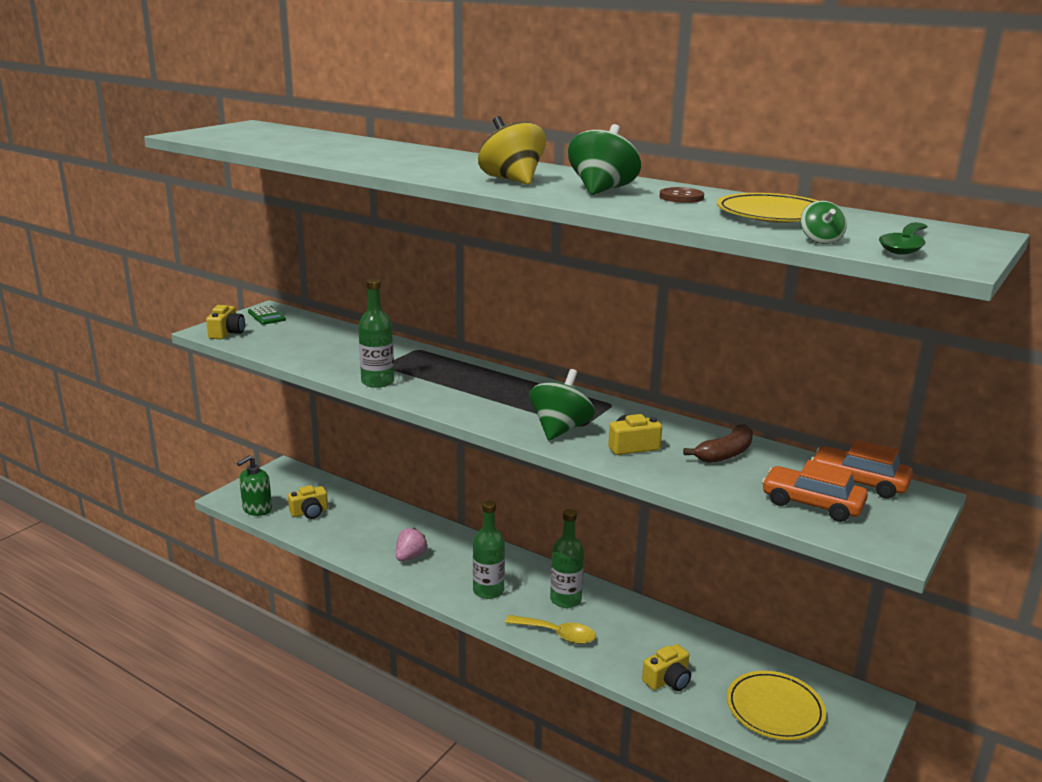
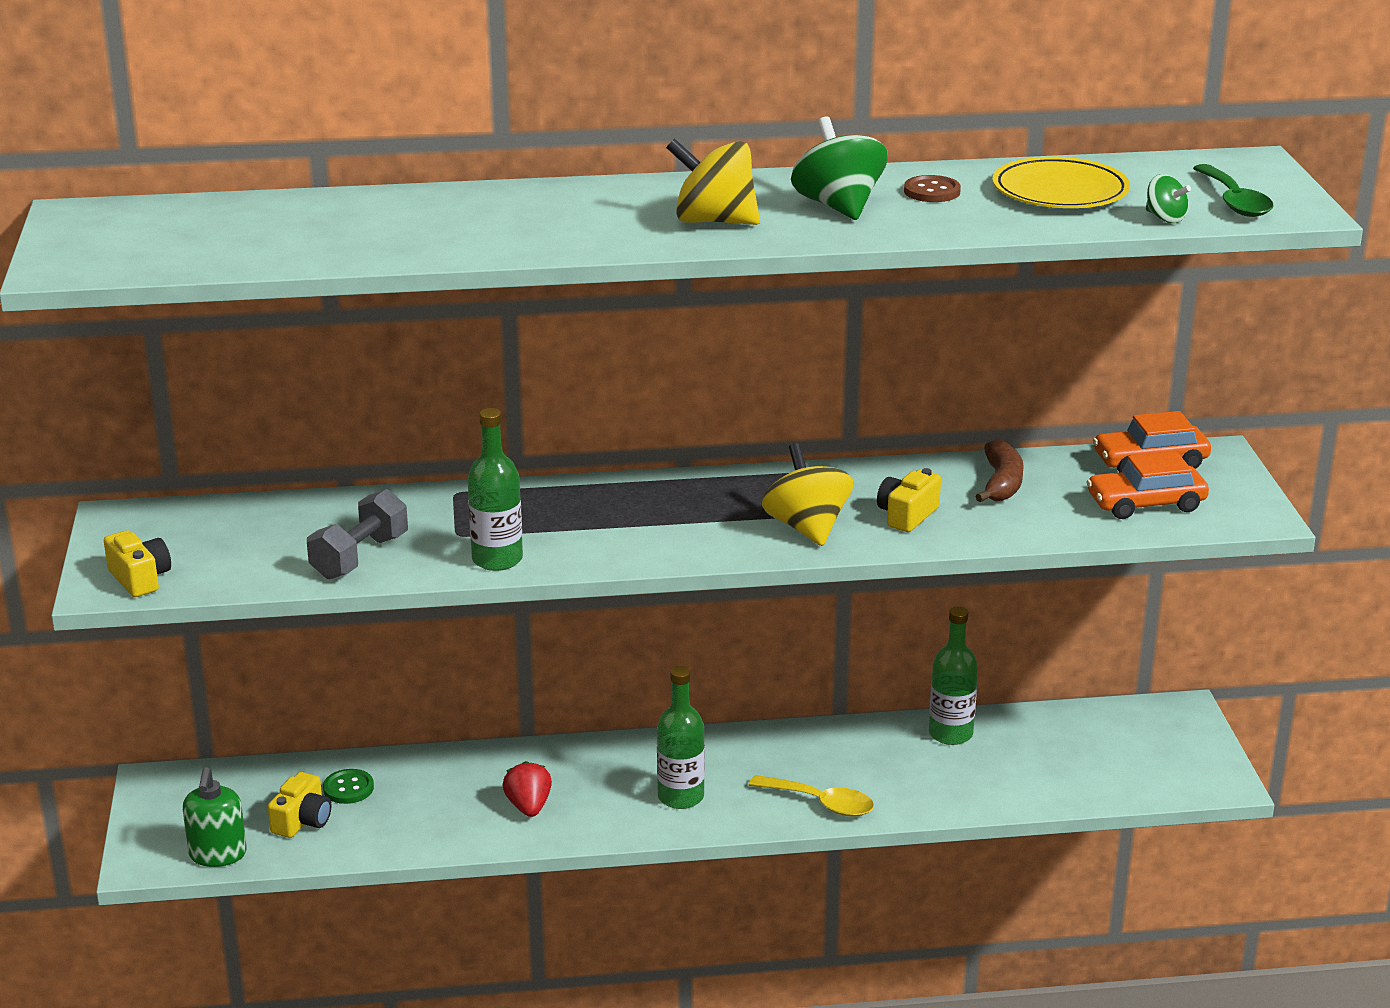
camera: 40 degrees left, 5 degrees up
(266, 316) = (139, 528): green calculator -> none
(323, 358) = (359, 557): none -> grey dumbbell
(349, 508) = (348, 788): none -> green button
(410, 557) = (528, 807): pink strawberry -> red strawberry
(557, 634) = (821, 803): yellow spoon -> yellow spoon turned 45 degrees clockwise
(560, 429) = (807, 528): green spinning top -> yellow spinning top
(565, 600) = (778, 761): green bottle -> green bottle (950, 734)
(668, 680) = (986, 789): yellow camera -> none
(775, 709) = (1109, 763): yellow plate -> none

